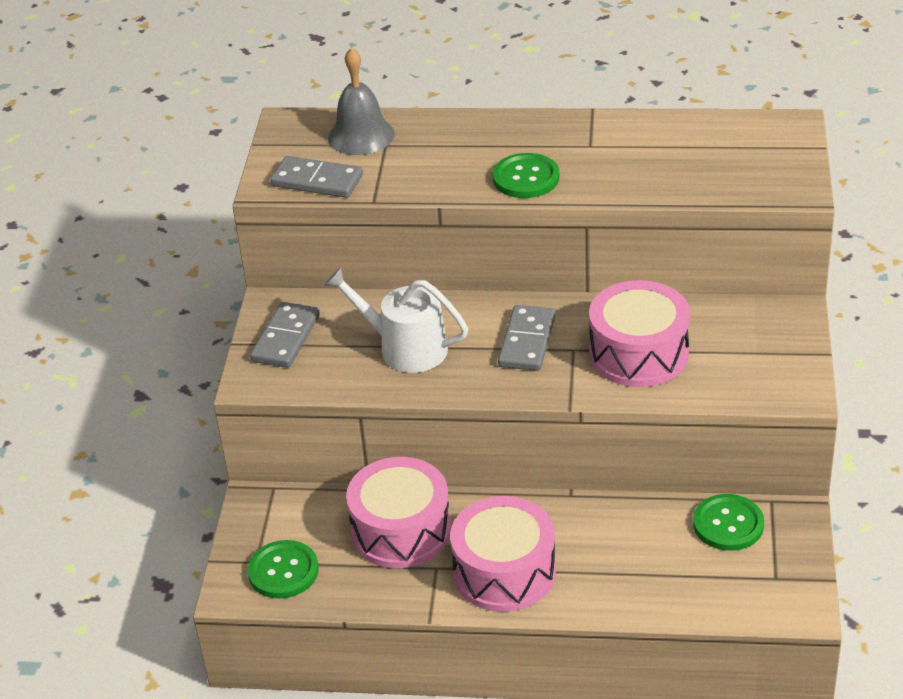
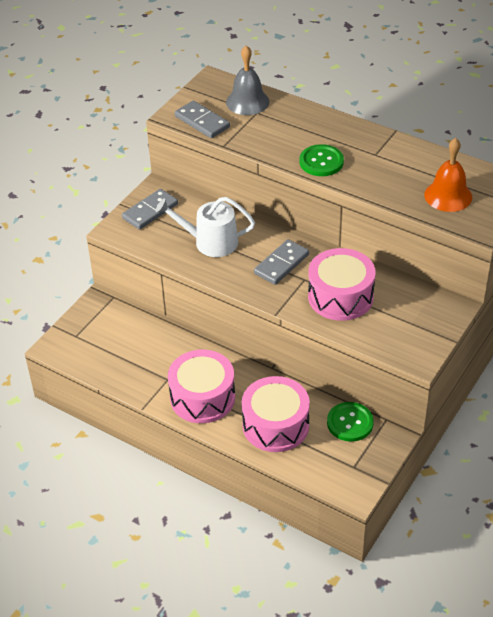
camera: 25 degrees right, 5 degrees up
(283, 571) = (86, 347): green button -> none
(401, 531) = (163, 350): pink drum -> pink drum (275, 425)
(405, 348) = (210, 242): white watering can -> white watering can turned 45 degrees counterclockwise
(725, 165) = (448, 196): none -> orange bell

